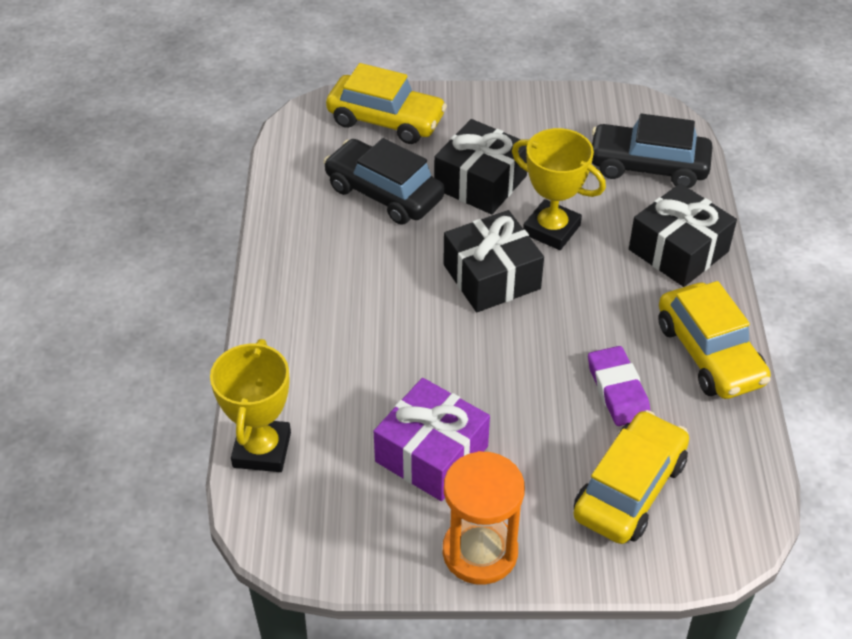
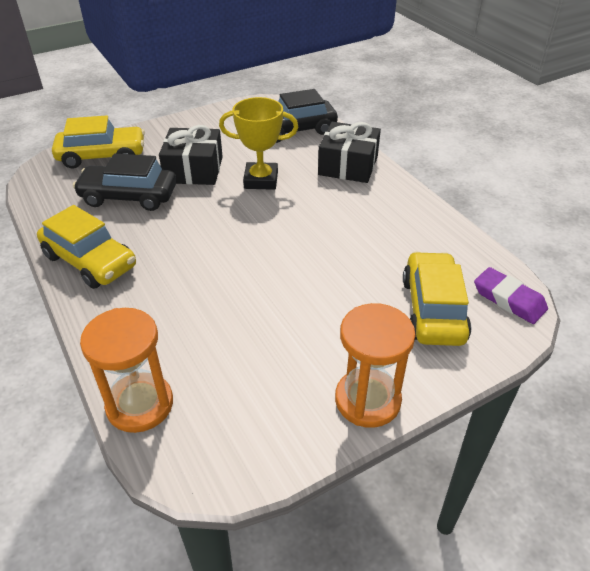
camera: 30 degrees left, 5 degrees down
(262, 450) = (140, 404): yellow trophy -> orange hourglass
(431, 454) = (280, 347): purple gift -> none
(491, 277) = (241, 219): black gift -> none
(618, 390) = (376, 254): purple eraser -> purple eraser (509, 299)
(709, 354) = (413, 212): yellow car -> yellow car (90, 261)

